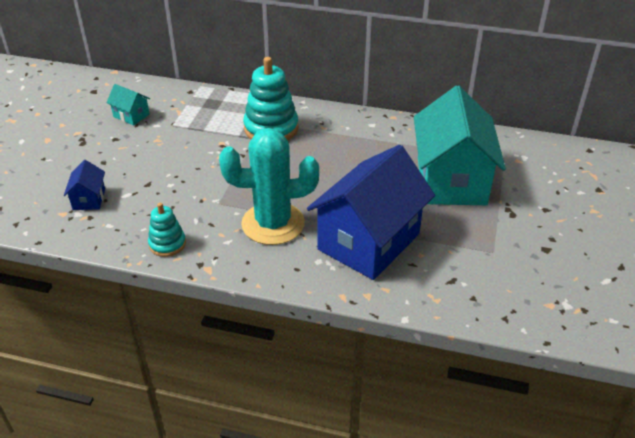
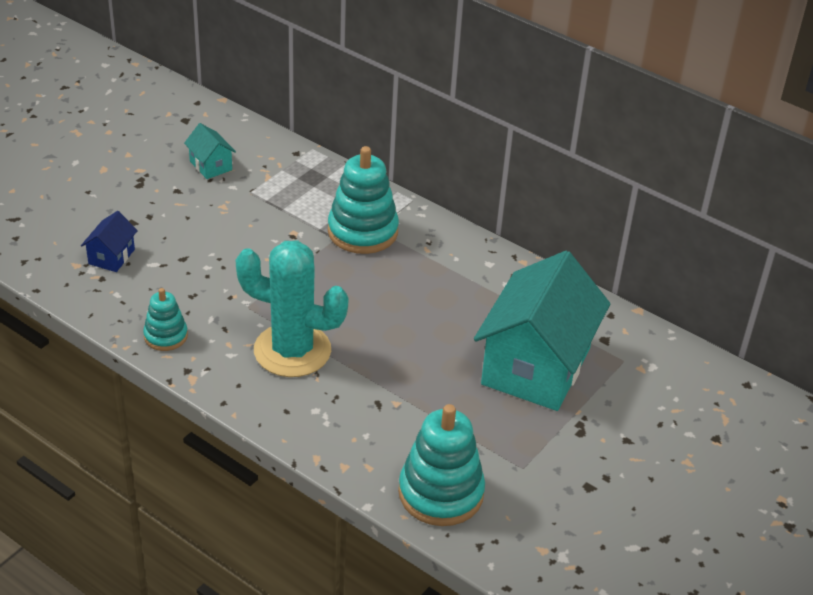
camera: 20 degrees right, 0 degrees up
(368, 241) = (386, 407): blue house -> none
(450, 290) = (441, 493): none -> turquoise stacking toy

